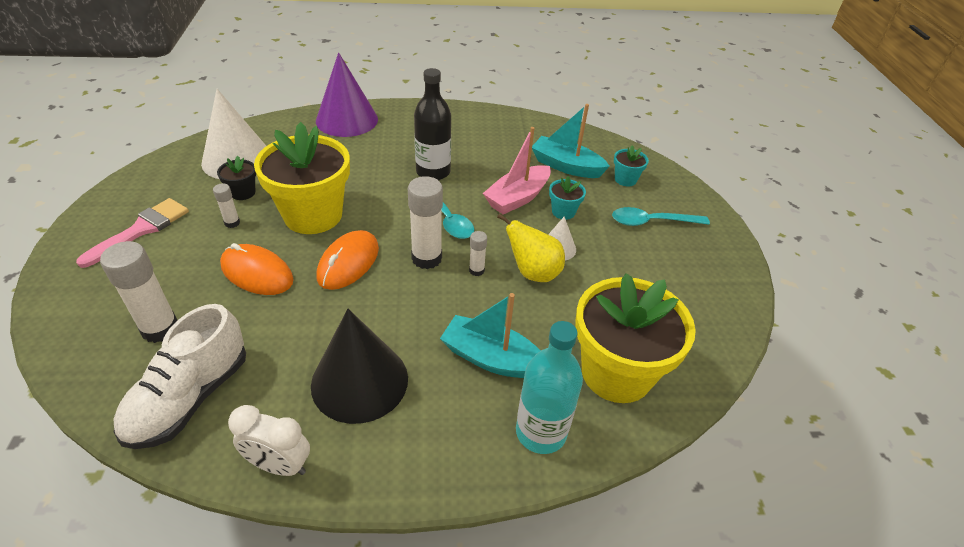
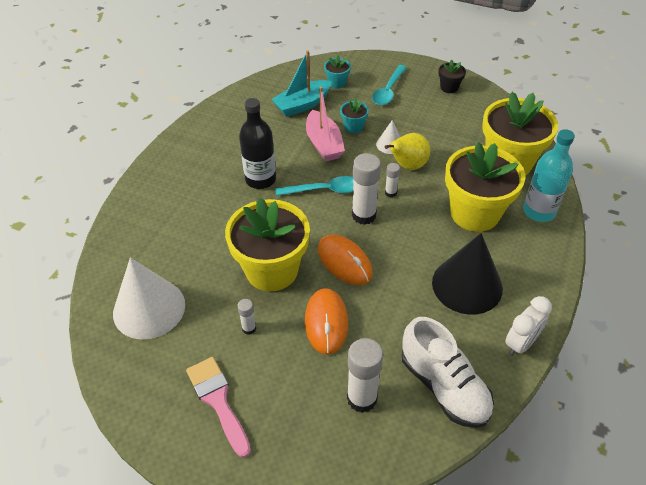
camera: 60 degrees left, 5 degrees up
(243, 192) = (207, 313): black flower pot -> black flower pot (449, 87)
(257, 273) = (326, 322): orange mouse -> orange mouse turned 60 degrees counterclockwise
(347, 120) = (139, 212): purple cone -> none
(492, 358) = (475, 213): turquoise boat -> yellow flower pot

